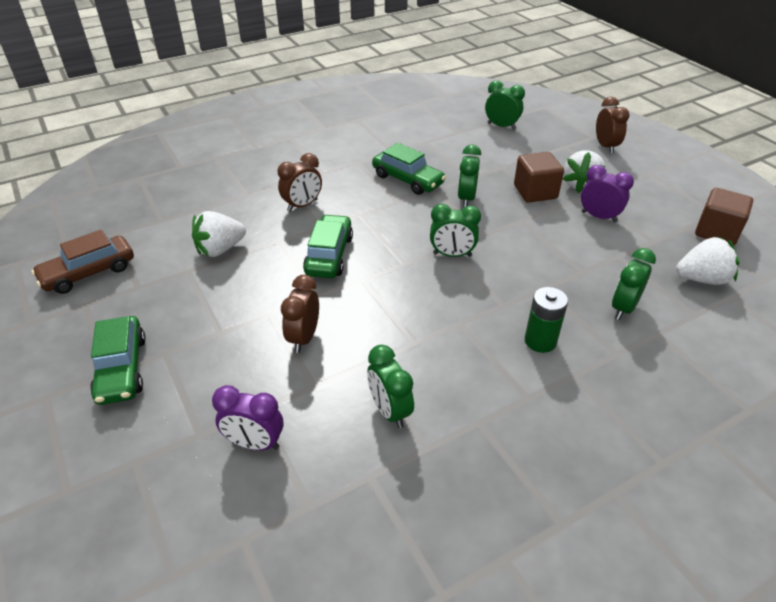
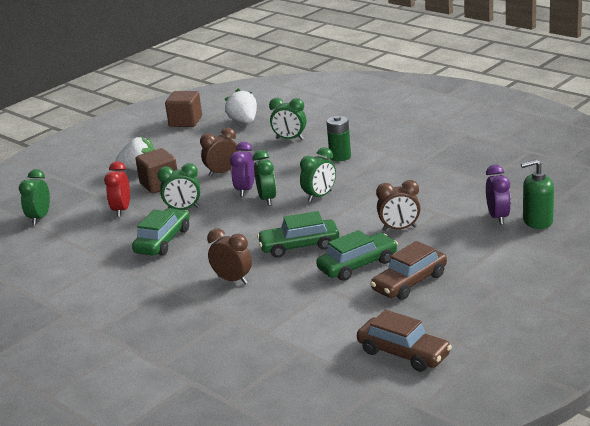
camera: 105 degrees left, 15 degrees down
(121, 368) = (488, 286): green car -> green car (358, 265)
(189, 311) = (409, 282): none -> brown car
(208, 484) = (537, 221): none -> green soap dispenser
(220, 249) = (324, 298): white strawberry -> none
(390, 411) = (436, 186): green clock -> green clock (319, 196)
(488, 165) = (121, 210): none -> red clock
(599, 217) = (185, 158): purple clock -> purple clock (245, 190)
(605, 146) = (69, 168): brown clock -> brown clock (222, 173)

